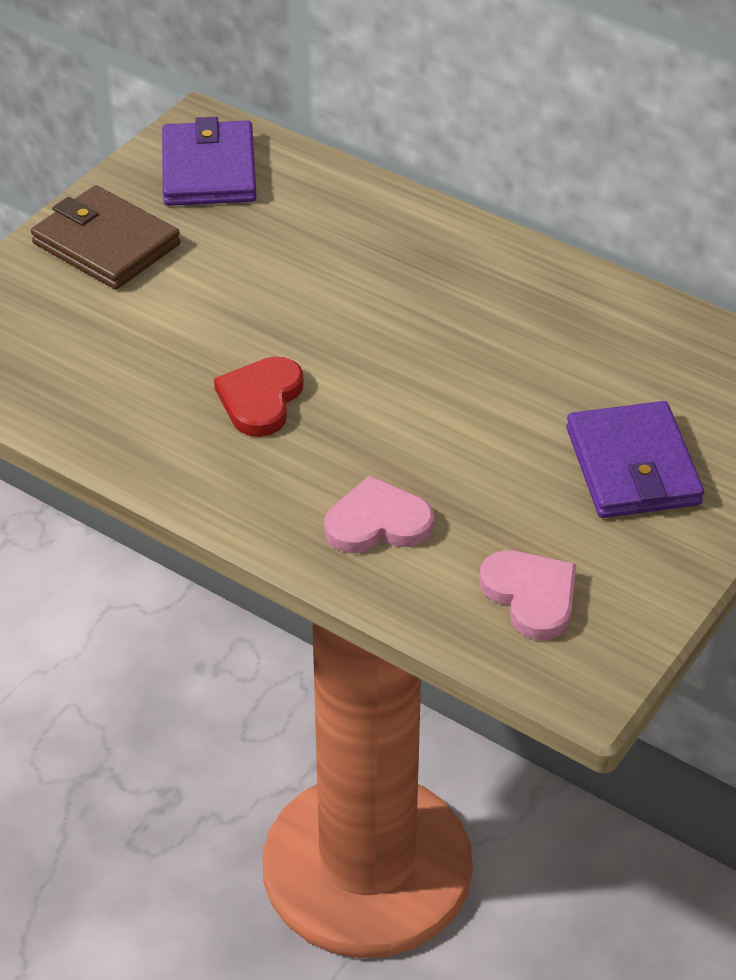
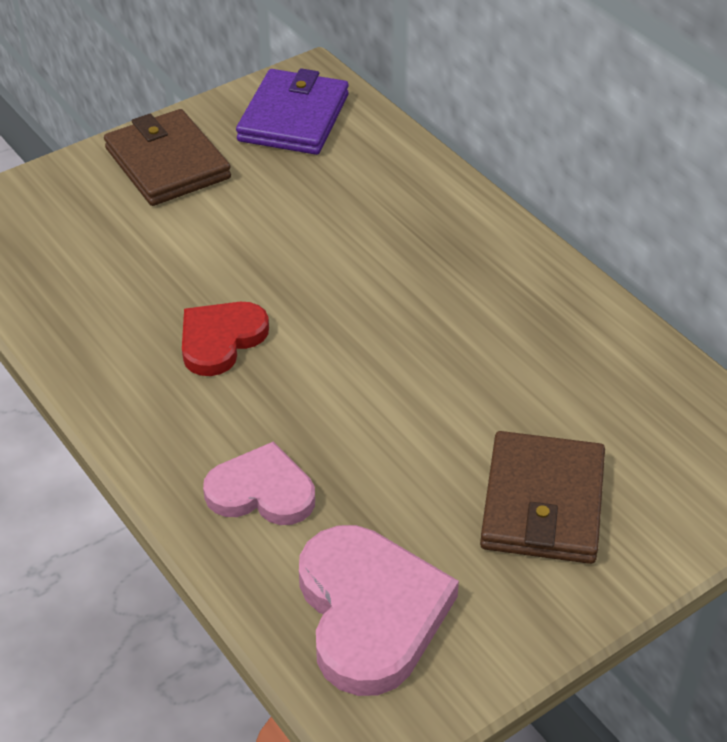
camera: 20 degrees right, 0 degrees up
(531, 596) = (370, 612): pink heart -> pink heart, size x1.56
(632, 466) = (542, 503): purple wallet -> brown wallet

